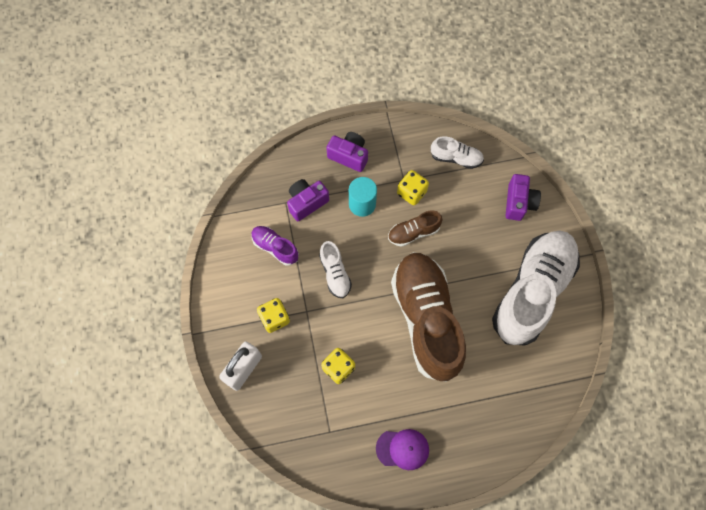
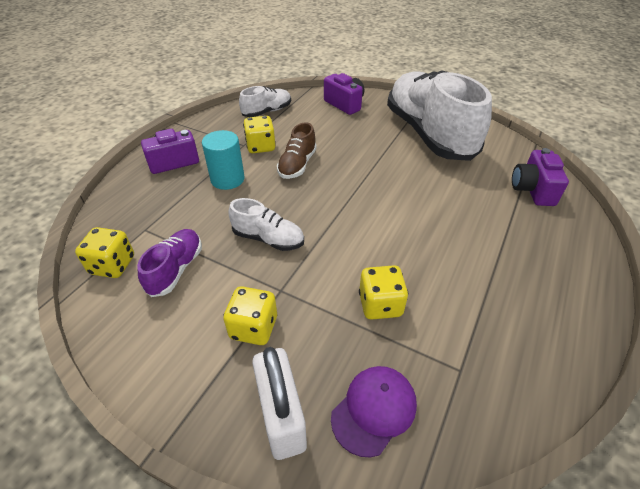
camera: 50 degrees left, 25 degrees down
(252, 214) = (113, 265): none -> yellow dice
(275, 247) = (176, 269): purple shoe -> purple shoe turned 120 degrees clockwise
(306, 202) = (169, 214): purple camera -> purple camera (532, 190)
(402, 449) = (534, 307): purple cap -> purple cap (374, 410)
(426, 319) = (392, 203): brown shoe -> none

